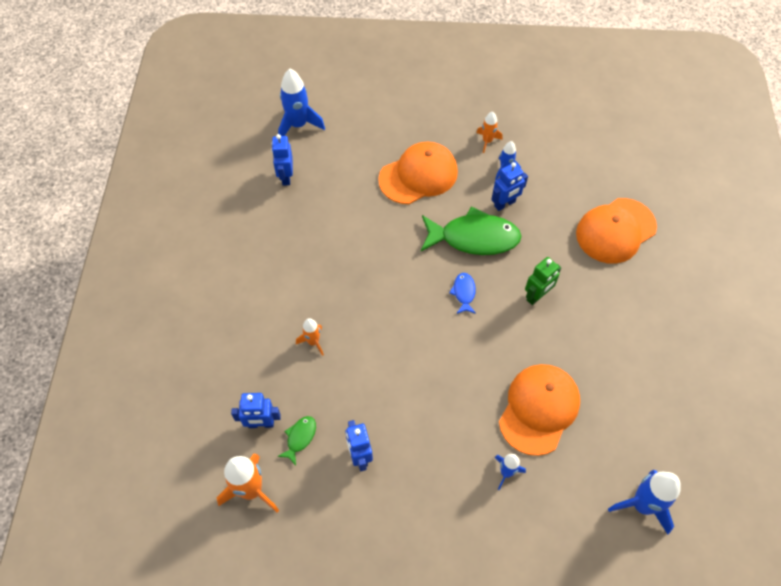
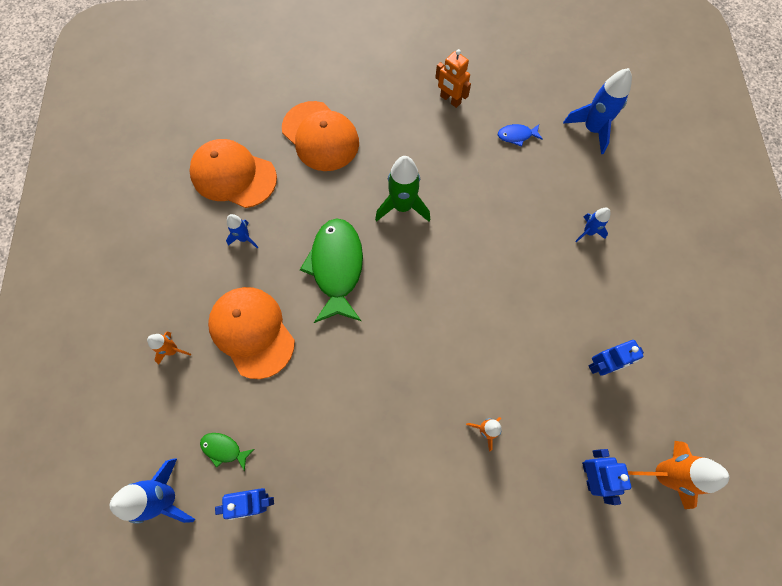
camera: 95 degrees left, 10 degrees up
(300, 438) = (596, 429): green fish -> green fish (224, 449)
(464, 293) = (406, 275): blue fish -> blue fish (516, 136)
(487, 141) = (202, 258): orange rocket -> orange rocket (173, 350)
(505, 204) = (291, 238): blue robot -> none
(537, 296) = (402, 206): green robot -> green rocket
(539, 409) = (522, 205): orange cap -> orange cap (233, 175)
(671, 354) = (450, 100): none -> orange robot

